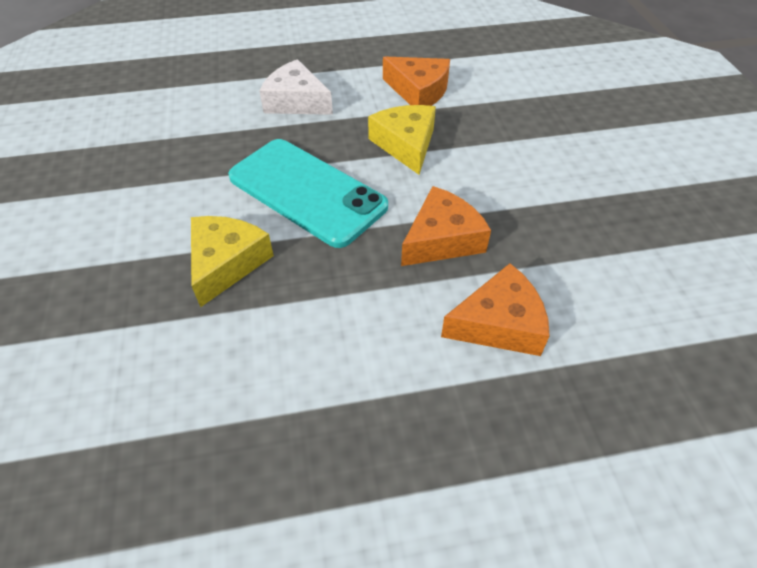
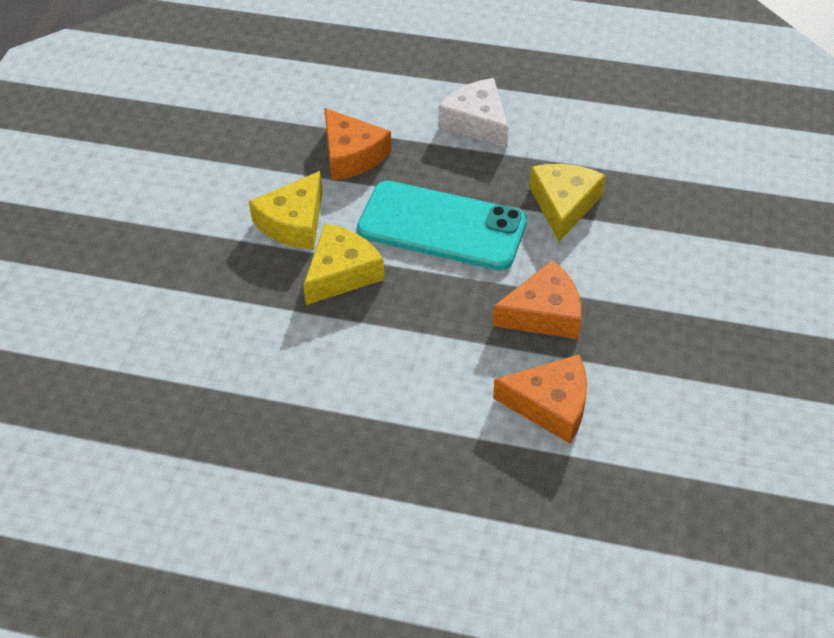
camera: 25 degrees right, 0 degrees up
(156, 230) = (294, 222): none -> yellow cheese
(307, 192) = (442, 226): turquoise phone -> turquoise phone turned 45 degrees counterclockwise
(418, 91) = (612, 145): orange cheese -> orange cheese (351, 155)

